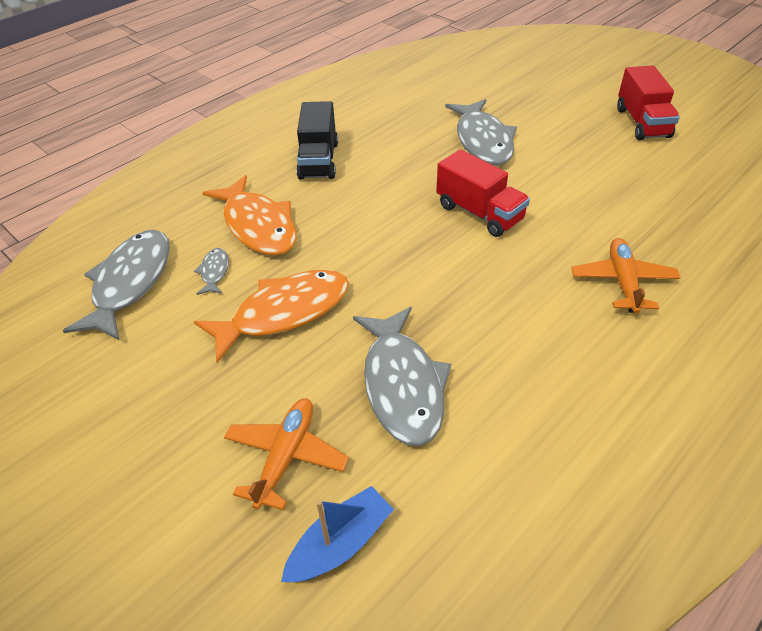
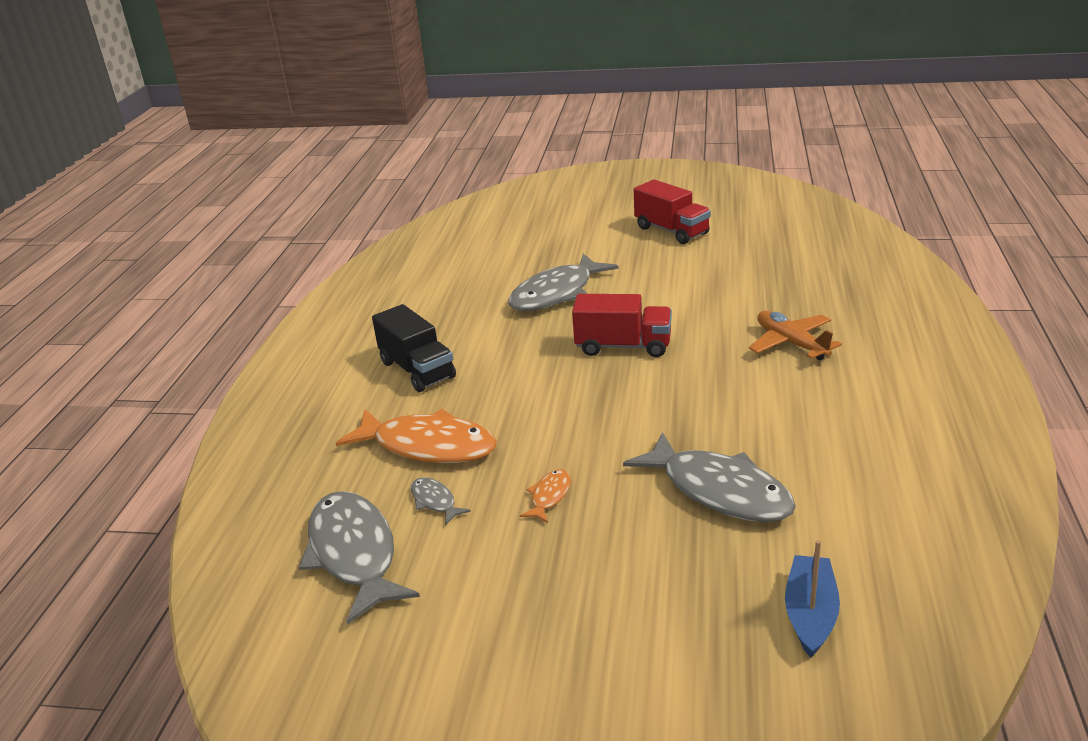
camera: 35 degrees left, 15 degrees down
(284, 313) = (549, 496): orange fish -> orange fish, size x0.45
(286, 457) = (693, 589): orange plane -> none
(483, 141) = (556, 293): grey fish -> grey fish turned 90 degrees clockwise

